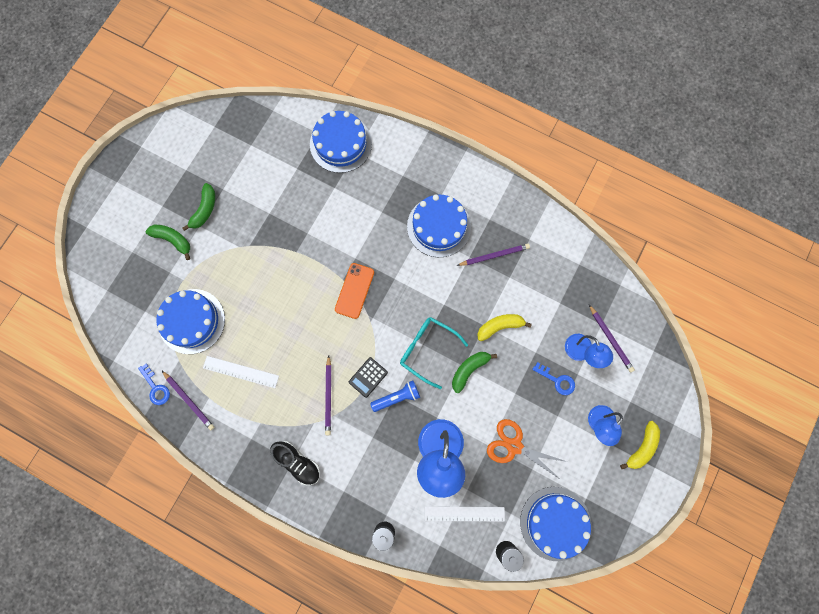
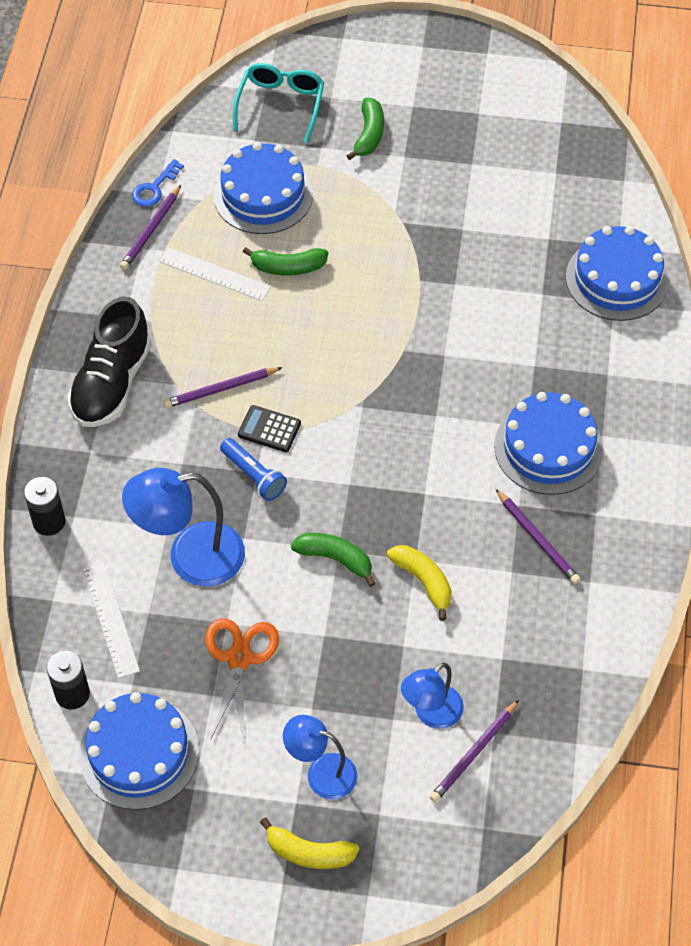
camera: 70 degrees right, 20 degrees down
(204, 210) = (430, 154): green banana -> green banana (287, 267)
(241, 371) = (215, 274): white ruler -> white ruler turned 60 degrees counterclockwise
(298, 462) = (112, 383): black shoe -> black shoe, size x1.53
(354, 291) = (393, 370): orange phone -> none
(427, 350) = (343, 493): turquoise glasses -> turquoise glasses (281, 105)
(557, 380) = (370, 690): blue key -> none

